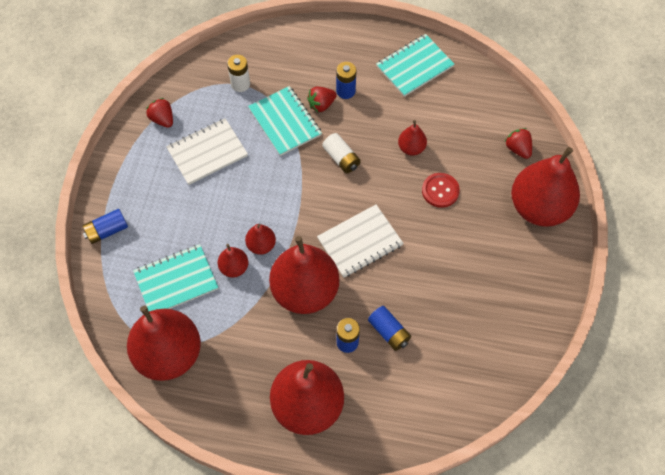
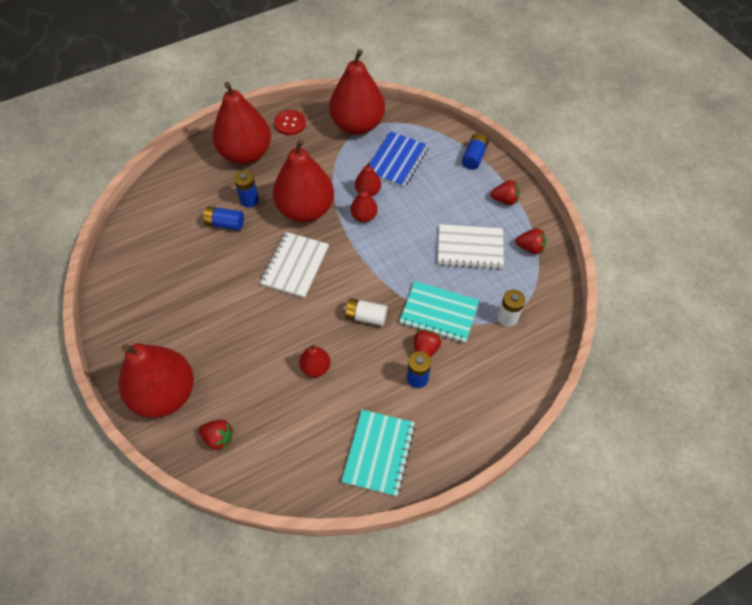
camera: 140 degrees right, 5 degrees down
(132, 171) = (504, 200): none -> red strawberry
(176, 281) = (397, 161): turquoise notebook -> blue notebook
(207, 152) = (470, 248): white notebook -> white notebook turned 75 degrees clockwise
(440, 191) = (262, 348): red button -> red button (290, 123)

